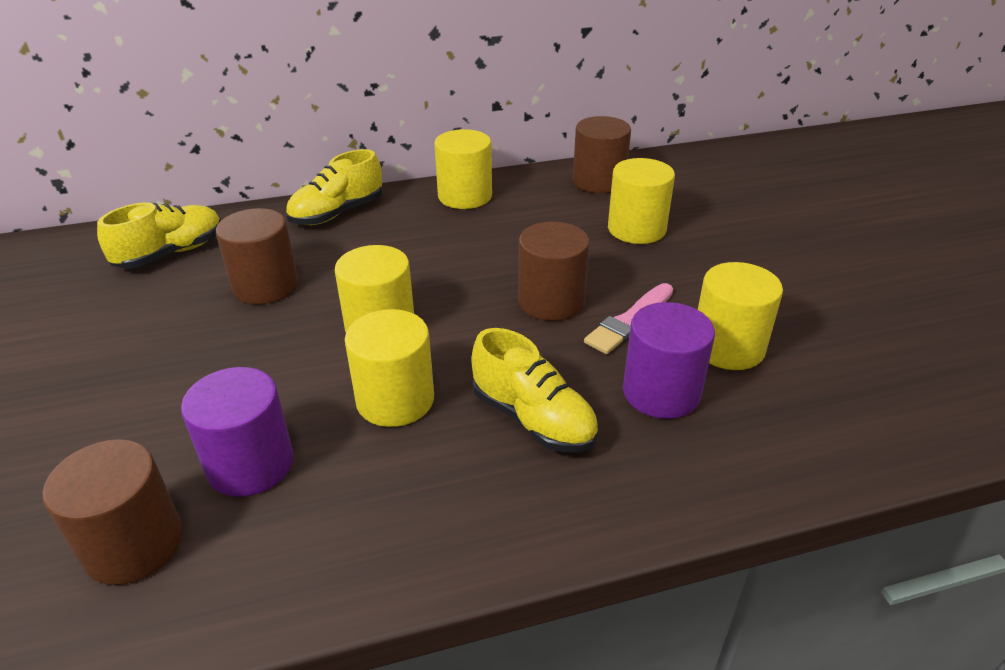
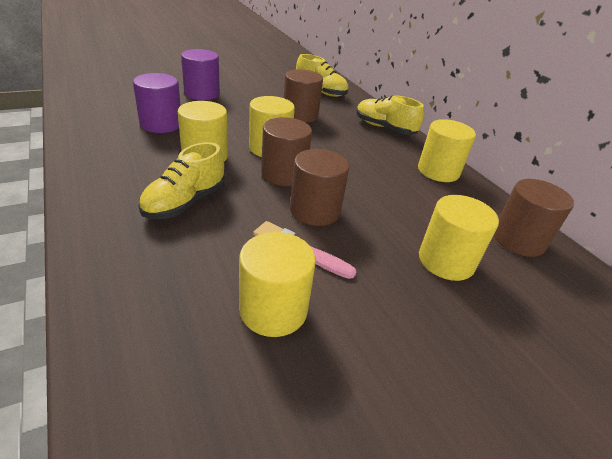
camera: 75 degrees right, 0 degrees up
(134, 544) = (119, 107): brown cylinder -> brown cylinder (284, 174)
(661, 392) = (210, 262): purple cylinder -> purple cylinder (202, 93)

